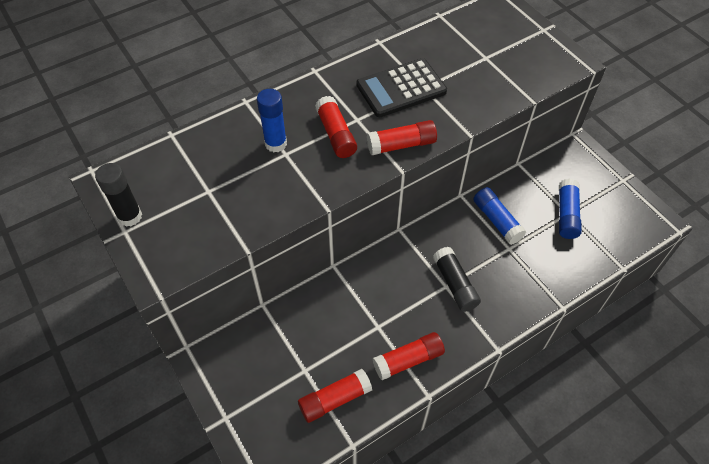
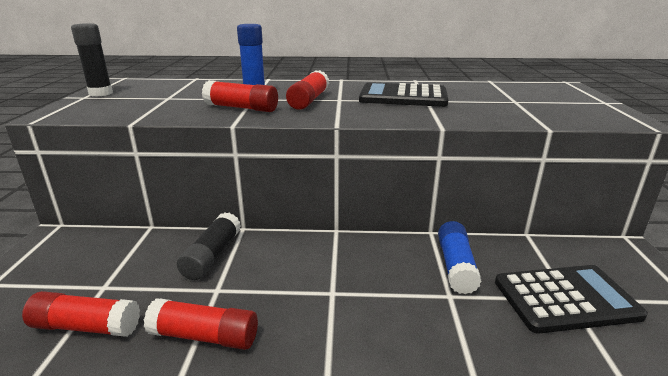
camera: 35 degrees right, 30 degrees down
(401, 145) = (359, 116): red glue stick -> red glue stick (241, 108)
(455, 284) = (344, 296): black glue stick -> black glue stick (212, 256)
(566, 215) = (565, 299): blue glue stick -> black calculator

